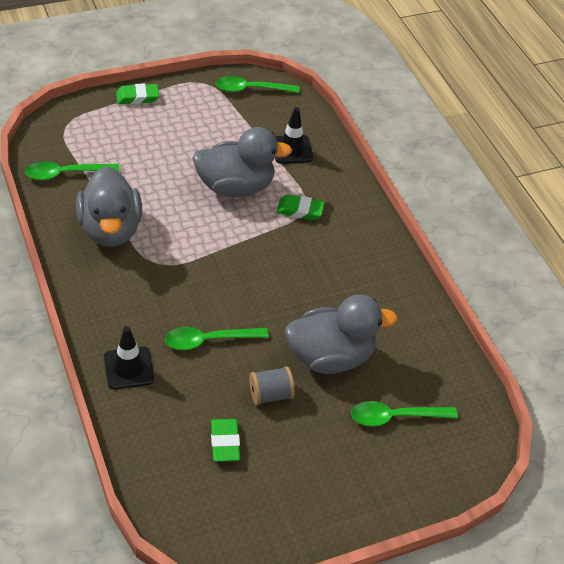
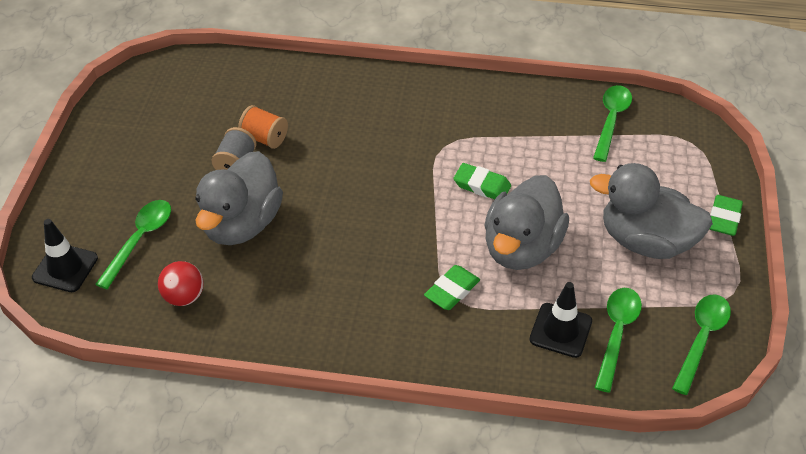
camera: 125 degrees right, 0 degrees up
(110, 229) = (510, 128): grey duck -> grey duck (646, 241)
(128, 368) = (334, 87): black traffic cone -> black traffic cone (65, 268)
(209, 340) = (326, 146): green spoon -> green spoon (616, 334)
(225, 442) = (215, 117): green eraser -> green eraser (482, 185)
(227, 389) = (264, 138): none -> orange spool
(421, 357) = (184, 297): none -> red ball

